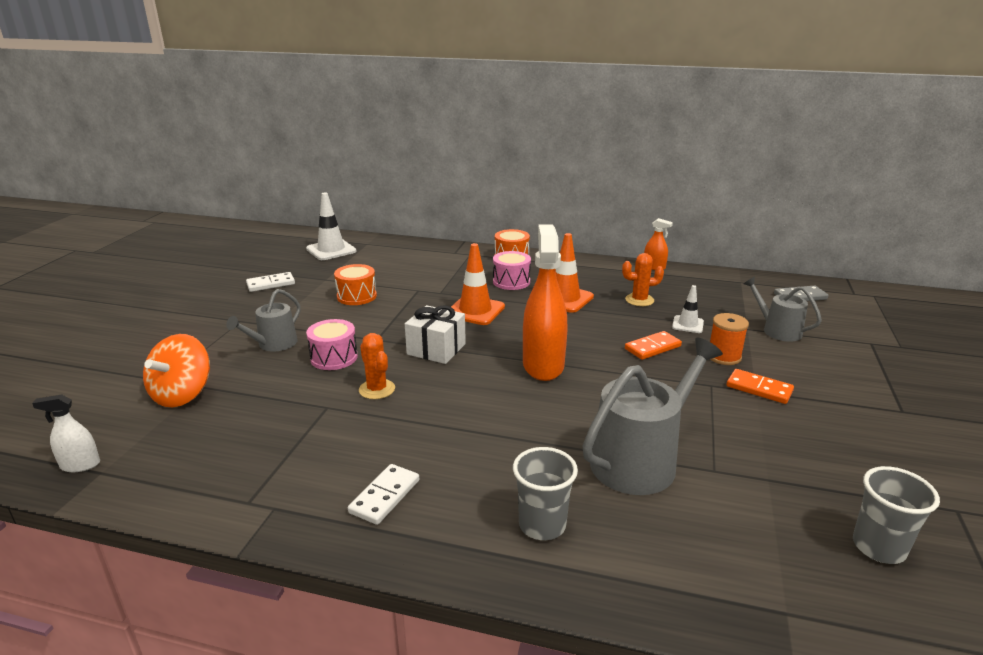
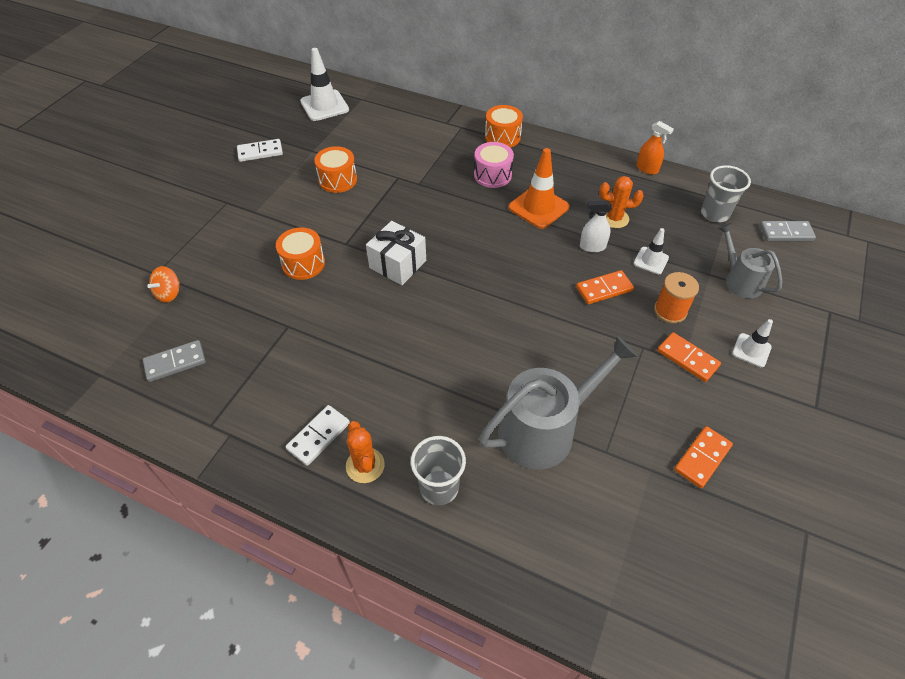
camera: 10 degrees right, 25 degrees up
(80, 465) = (85, 364): white spray bottle -> white spray bottle (592, 247)
(182, 394) = (169, 293): orange spinning top -> orange spinning top, size x0.56
(196, 451) = (175, 362): none -> grey domino
(274, 344) = (253, 238): grey watering can -> none
(334, 357) = (303, 263): pink drum -> orange drum
(377, 389) = (334, 310): orange cactus -> orange cactus (365, 465)
(475, 311) = (446, 215): orange traffic cone -> none
(543, 365) = (491, 299): orange spray bottle -> none
(816, 376) = (751, 350): none -> white traffic cone
(816, 463) = (702, 458): none -> orange domino
(878, 547) = (715, 558): grey cup -> grey cup (714, 214)

